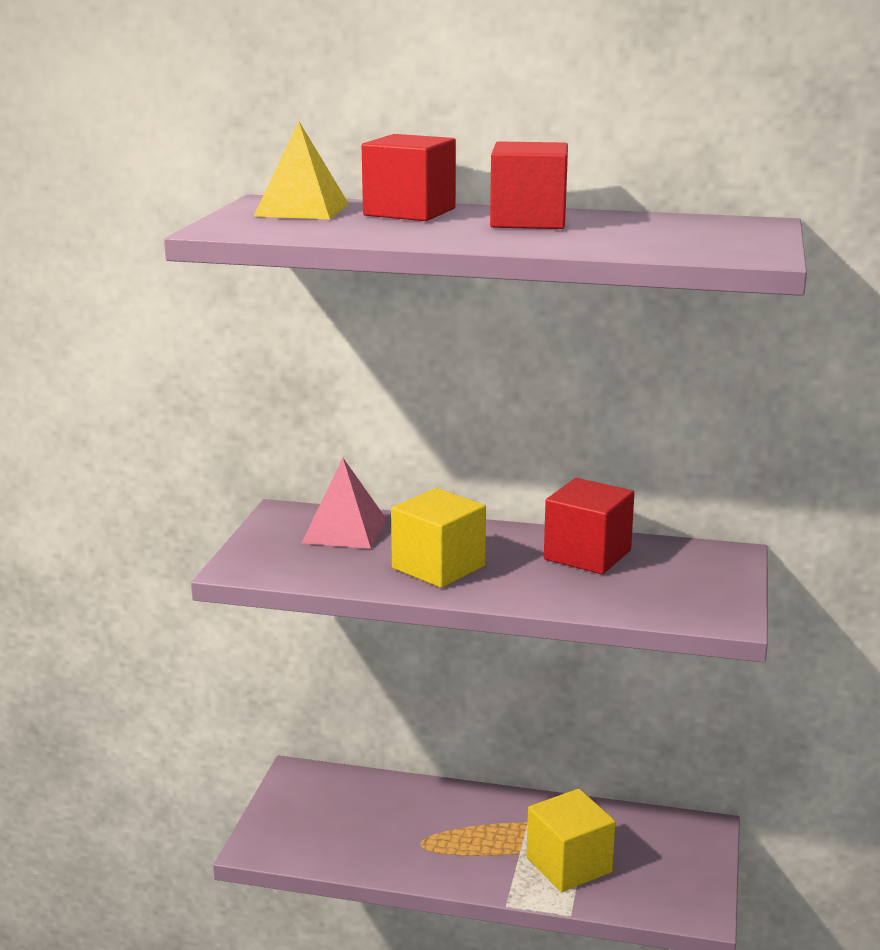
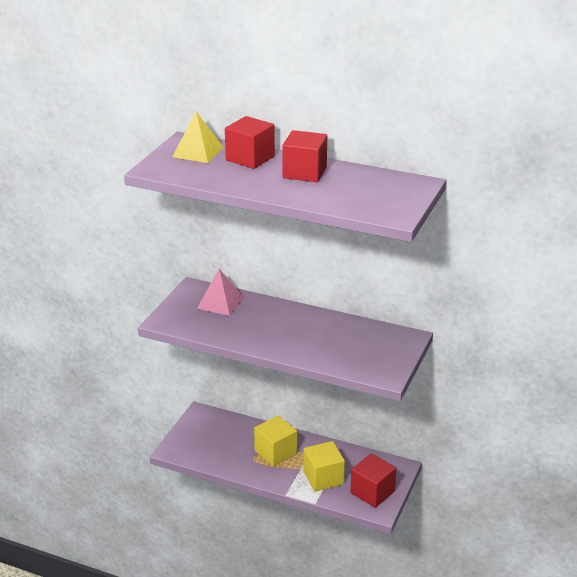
camera: 10 degrees right, 10 degrees up
(438, 567) = (259, 331): yellow cube -> yellow cube (275, 452)
(587, 555) = (336, 330): red cube -> red cube (372, 492)

